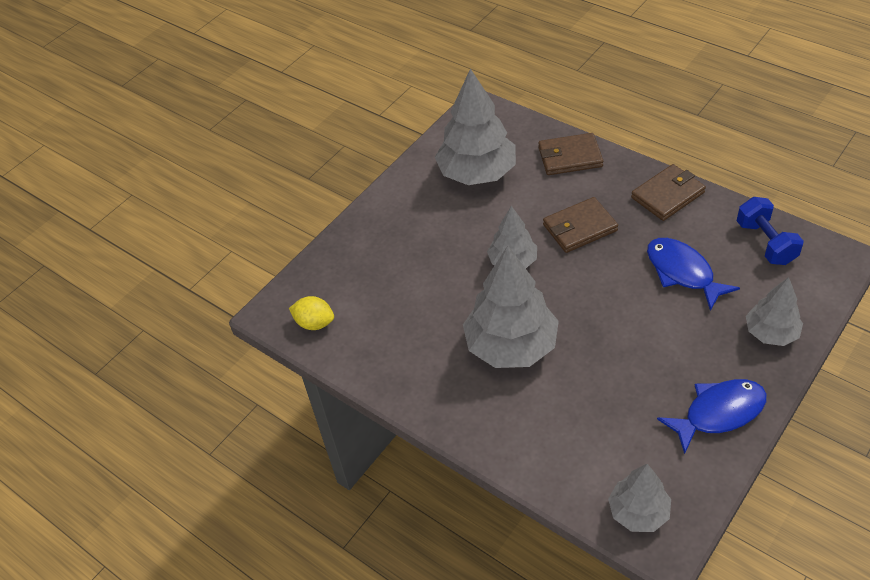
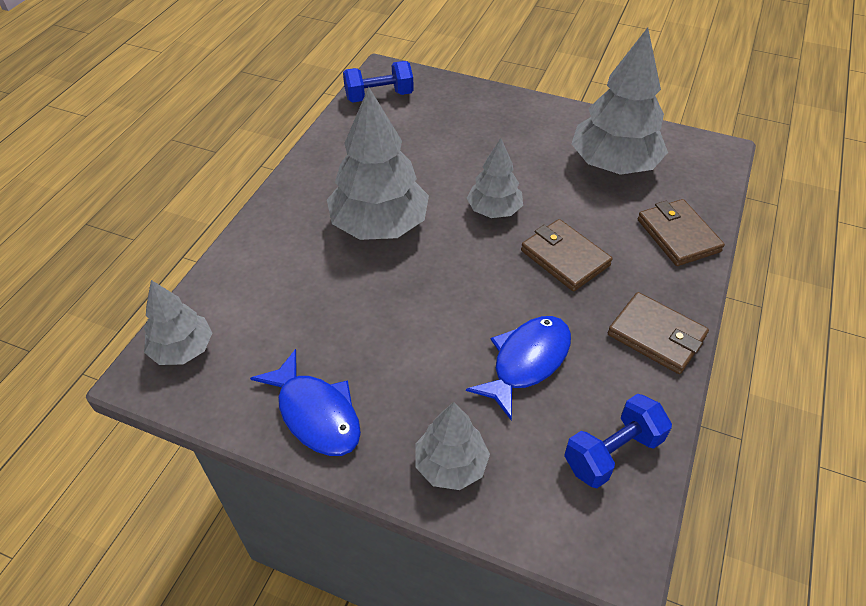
camera: 70 degrees right, 0 degrees up
(314, 323) = (379, 96): yellow lemon -> blue dumbbell

